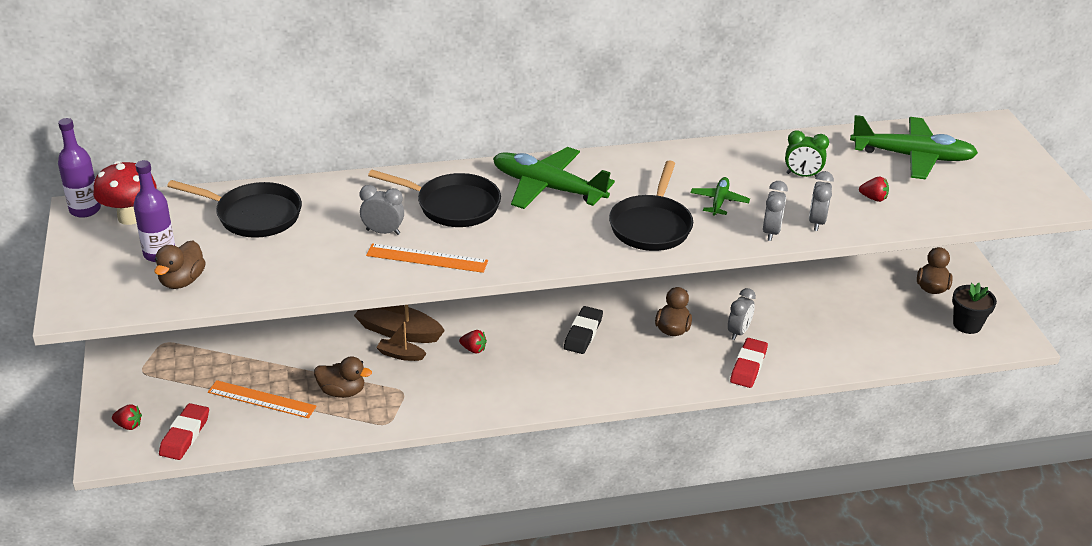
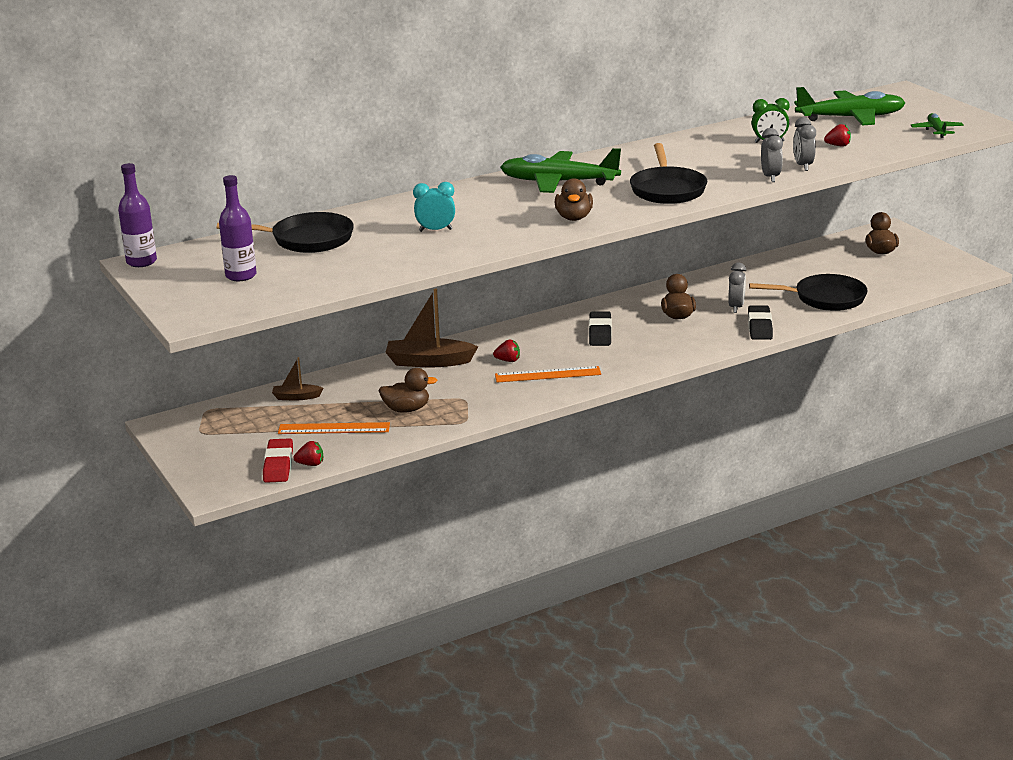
camera: 15 degrees left, 10 degrees down
(128, 425) = (217, 469): red strawberry -> red strawberry (310, 464)
(130, 217) = (190, 259): red mushroom -> none
(182, 281) = (278, 287): brown duck -> brown duck (574, 218)
(383, 232) = (435, 230): grey clock -> turquoise clock
(400, 355) = (443, 376): brown boat -> brown boat (296, 397)
(427, 258) = (489, 238): orange ruler -> orange ruler (548, 374)
(453, 206) = (484, 205): black pan -> black pan (825, 298)
(719, 201) = (712, 167): green plane -> green plane (936, 130)
(748, 366) = (759, 327): red eraser -> black eraser
(967, 324) = (924, 268): black flower pot -> none

